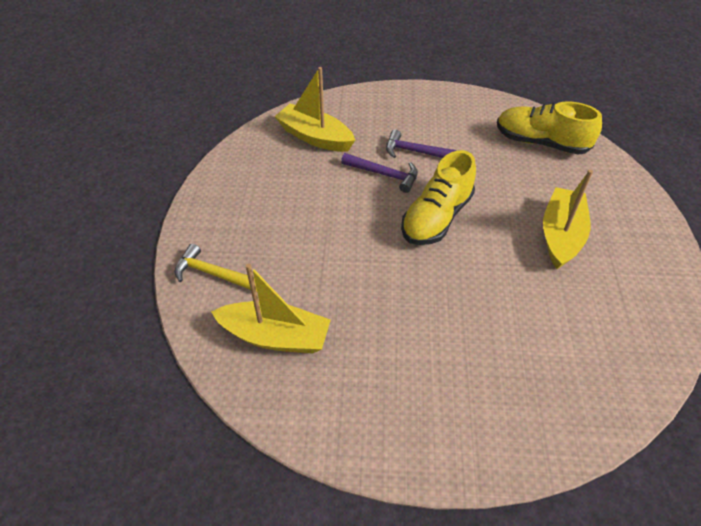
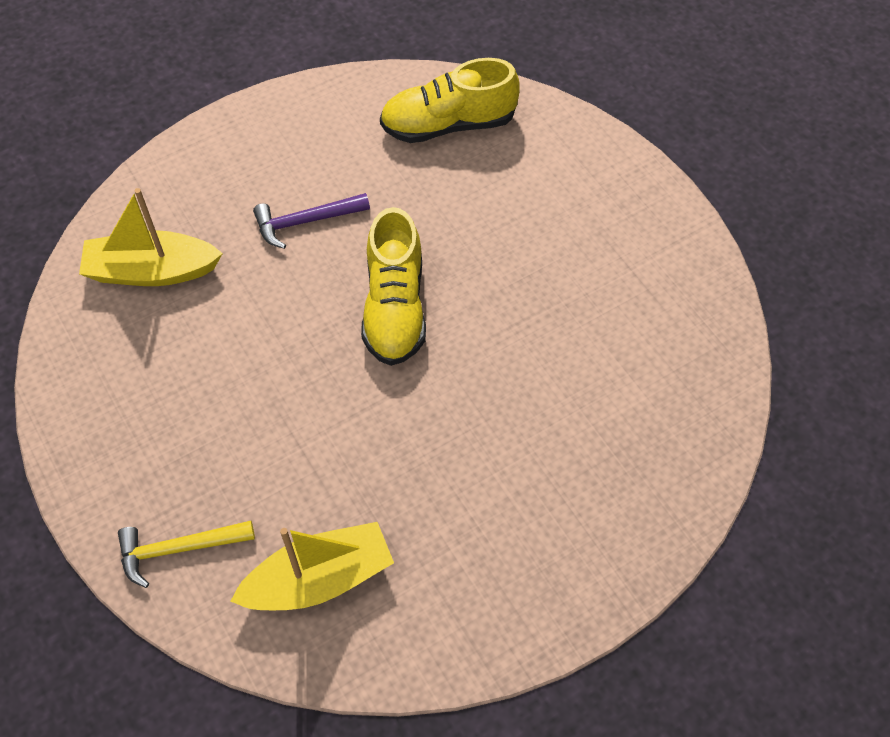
camera: 35 degrees left, 10 degrees up
(384, 174) = (287, 280): purple hammer -> none
(561, 235) = (548, 251): yellow boat -> none

